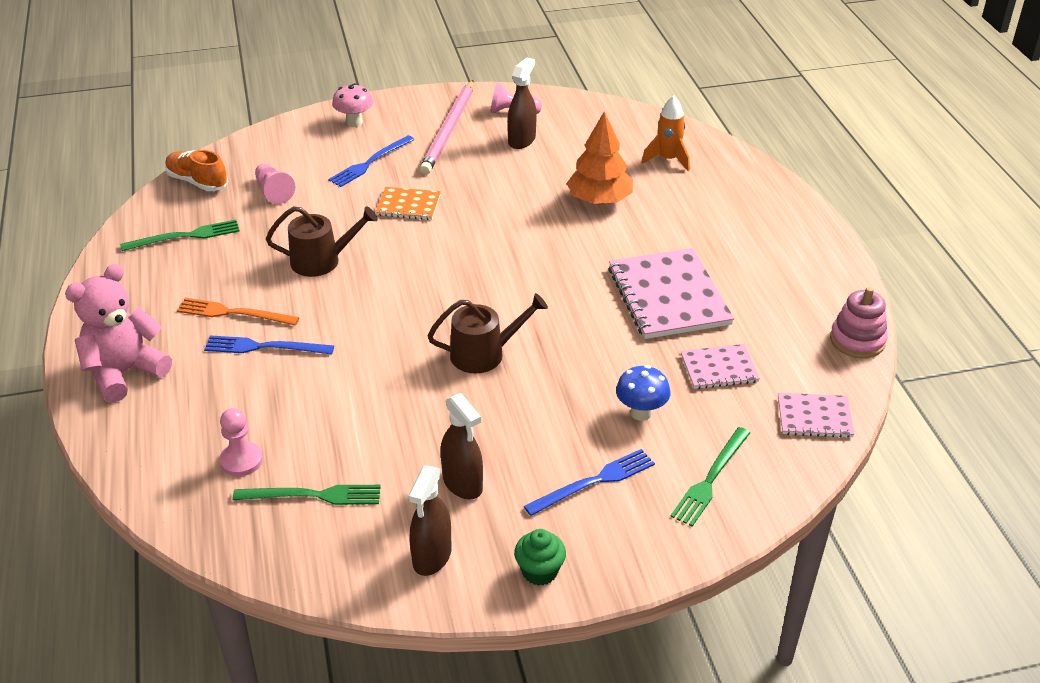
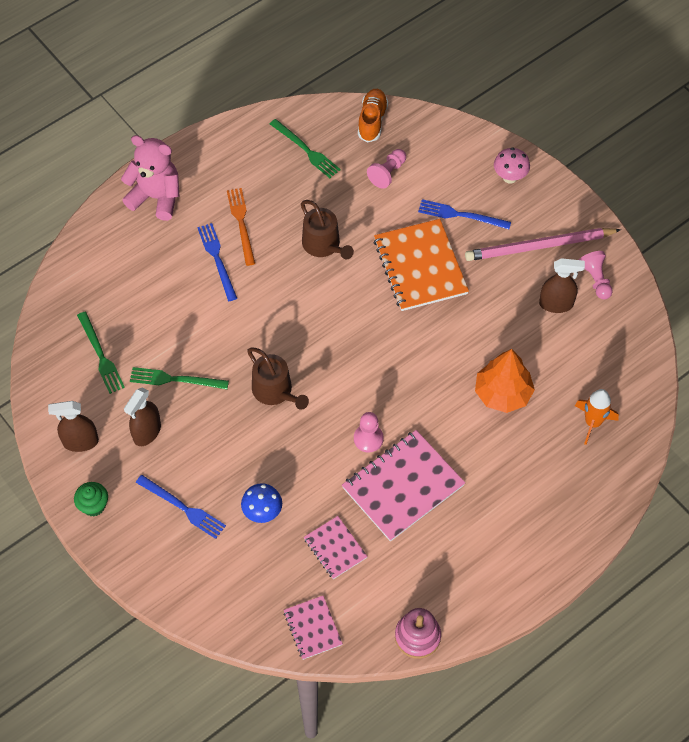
camera: 65 degrees right, 20 degrees up
(241, 461) = (111, 302): pink pawn -> pink pawn (368, 439)
(408, 205) = (420, 266): orange notebook -> orange notebook, size x1.87
(711, 479) = (218, 578): green fork -> green fork (175, 379)

